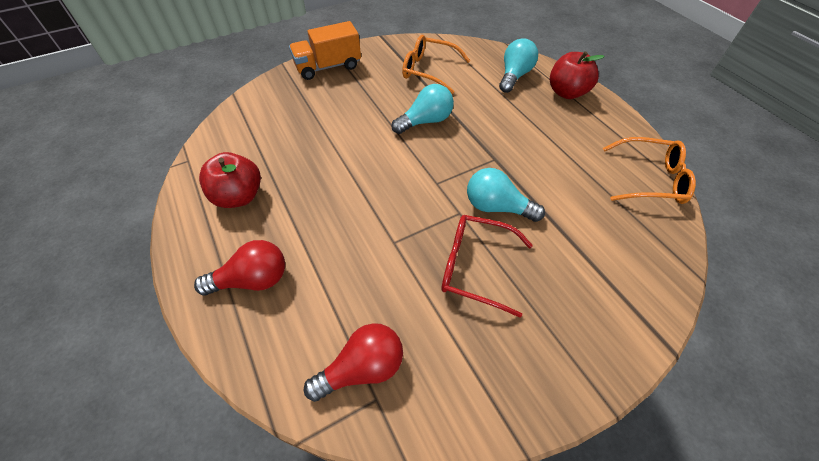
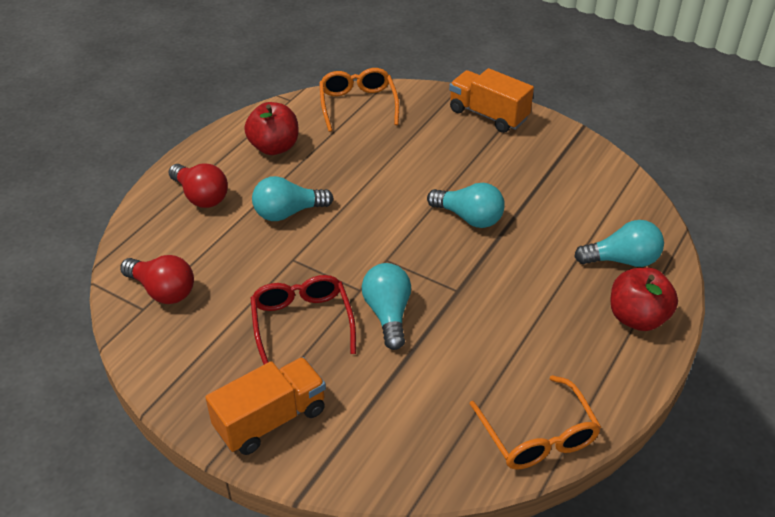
camera: 60 degrees right, 10 degrees down
(333, 221) = (288, 212): none -> turquoise light bulb
(429, 70) = (558, 187): orange glasses -> orange glasses (358, 105)
(578, 337) = (271, 419): none -> orange truck

